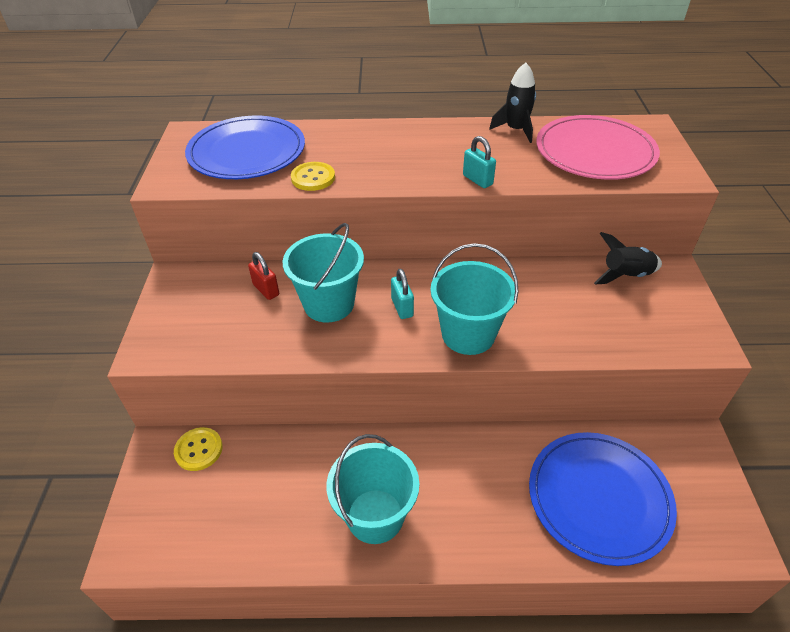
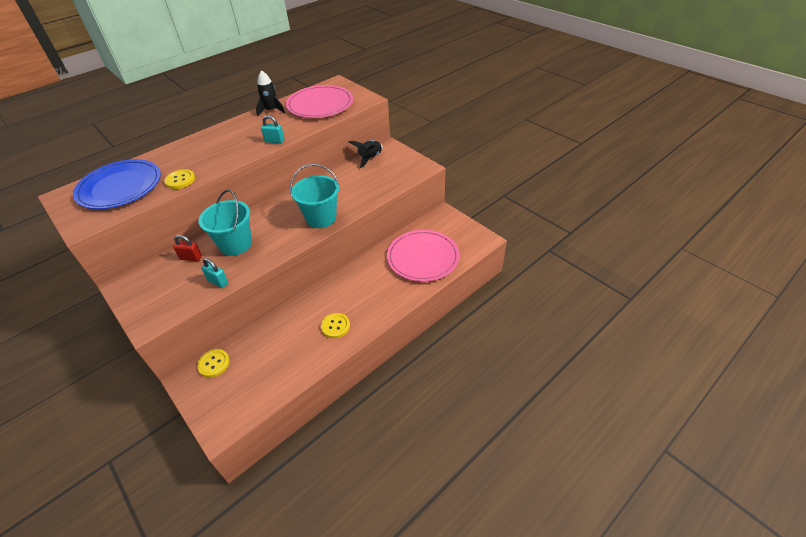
camera: 40 degrees left, 0 degrees up
(375, 516) = (335, 326): turquoise bucket -> yellow button
(402, 307) = (277, 225): turquoise padlock -> turquoise padlock (218, 282)
(599, 498) = (423, 257): blue plate -> pink plate

